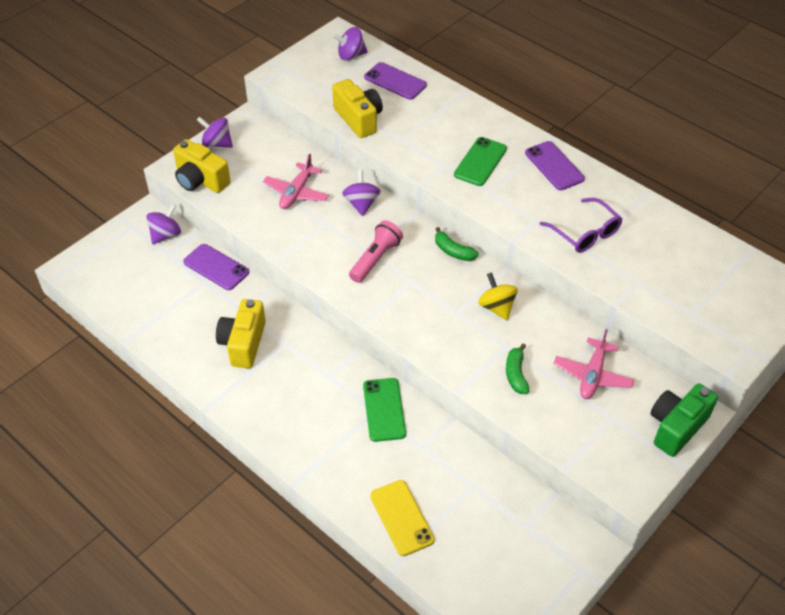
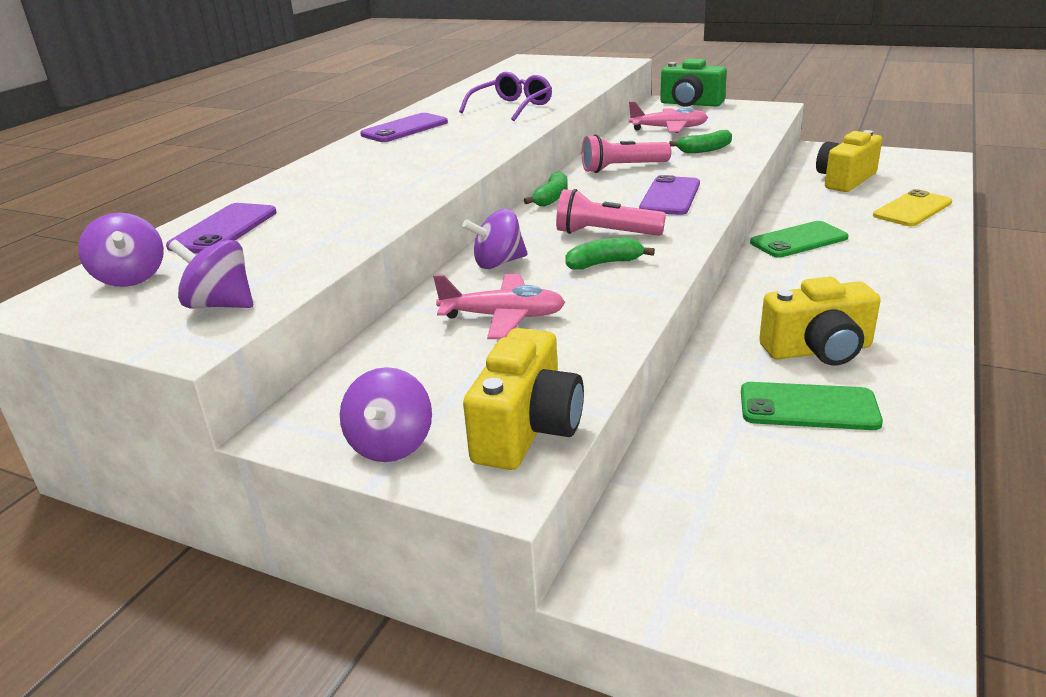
camera: 105 degrees left, 20 degrees down
(166, 235) = (657, 522): purple spinning top -> purple spinning top (220, 305)
(216, 267) = (691, 424): purple phone -> purple phone (670, 196)
(333, 246) = (604, 263): none -> green banana
(359, 119) = (340, 235): yellow camera -> yellow camera (844, 180)
(480, 162) = (415, 156): green phone -> green phone (808, 407)
(496, 307) = (622, 168): yellow spinning top -> pink flashlight

